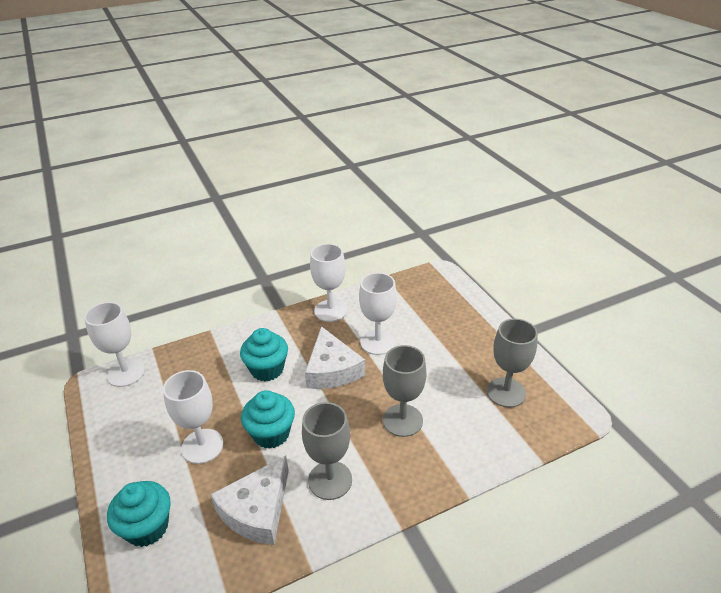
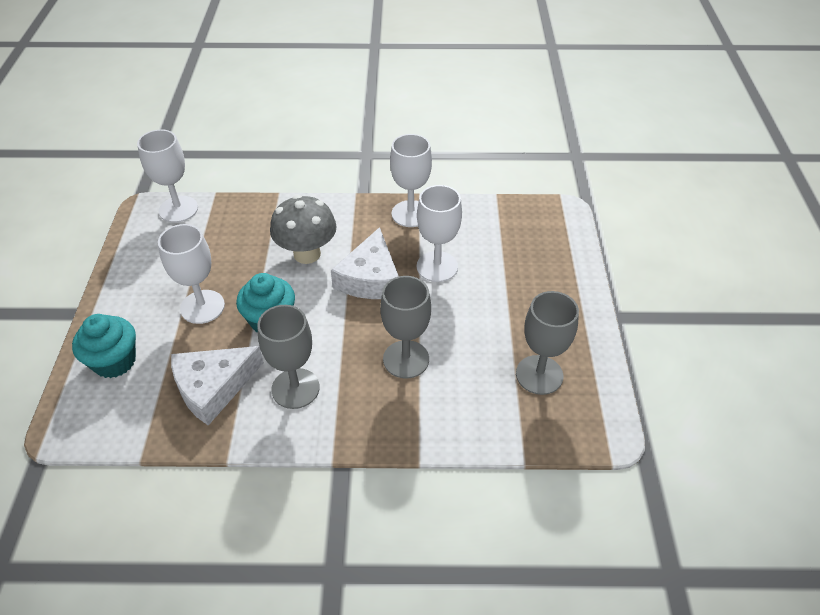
camera: 25 degrees right, 10 degrees up
(267, 369) = (307, 254): turquoise cupcake -> grey mushroom

